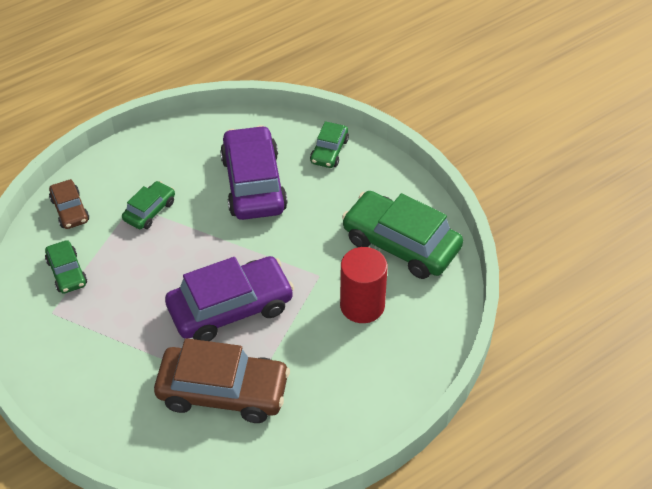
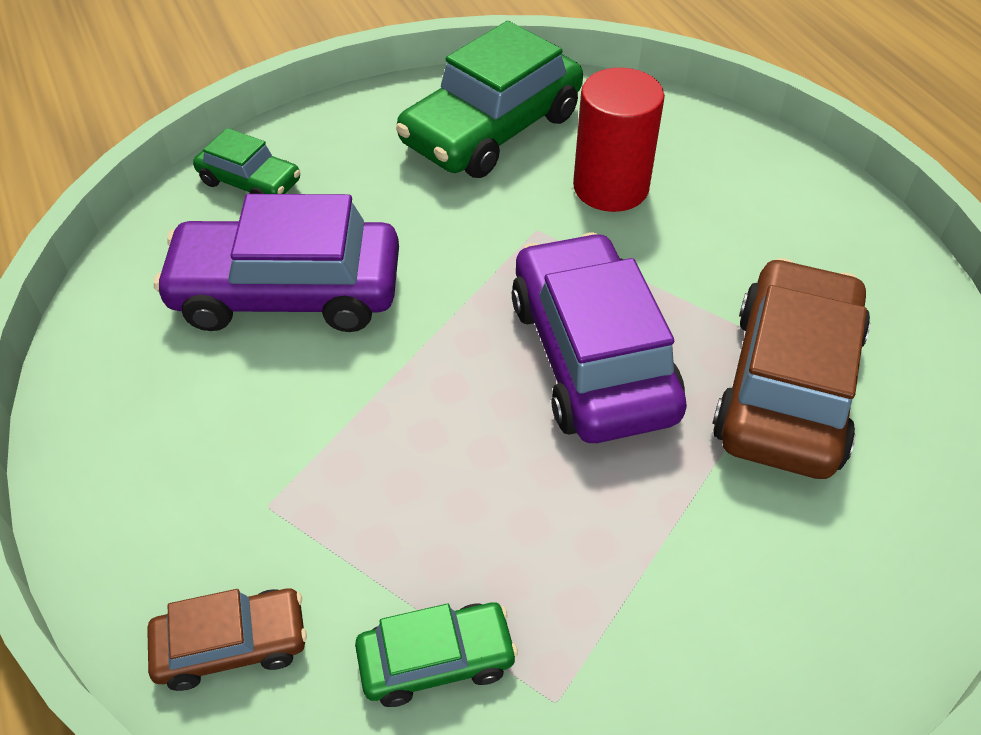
camera: 80 degrees left, 0 degrees up
(149, 211) = (295, 472): green car -> none

